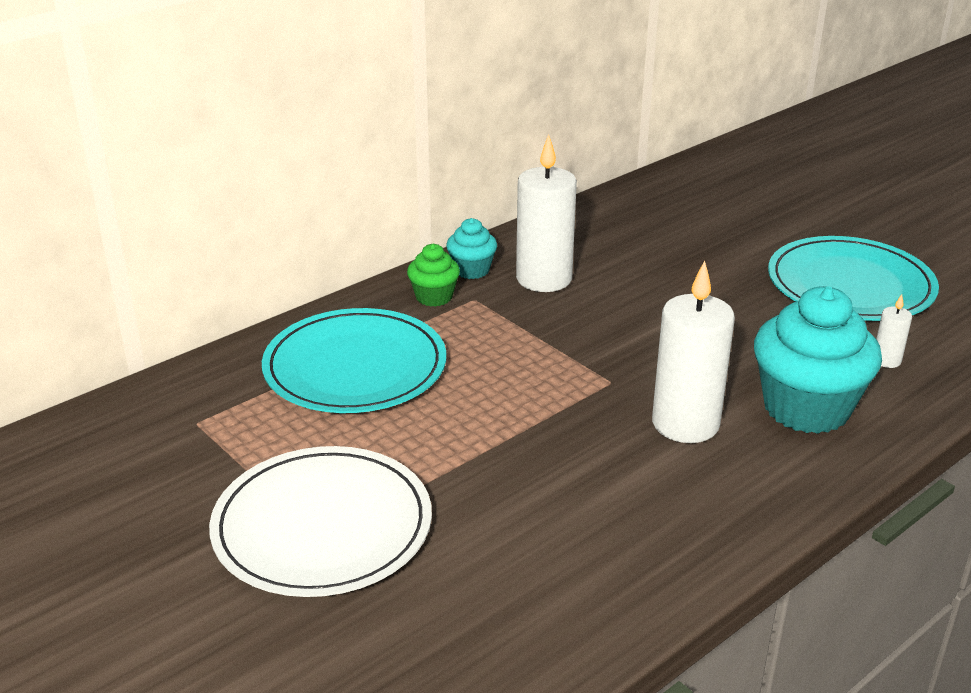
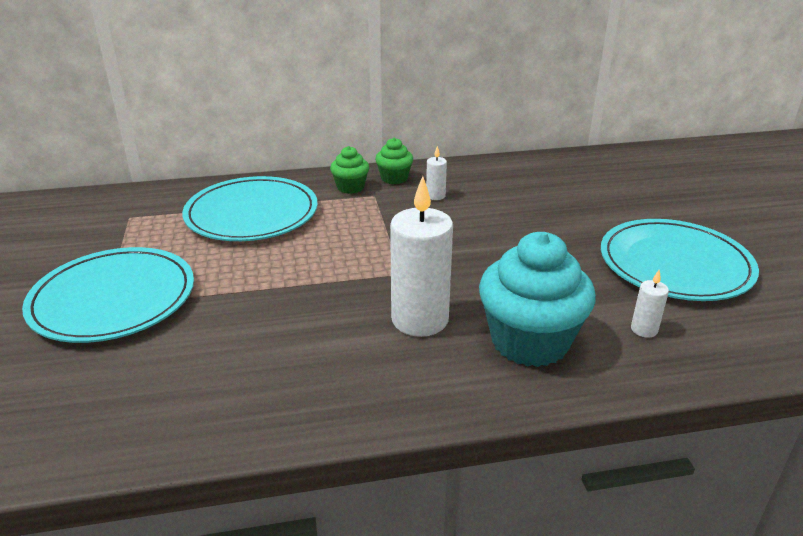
camera: 30 degrees right, 0 degrees up
(322, 527) = (113, 299): white plate -> turquoise plate
(471, 270) = (394, 178): turquoise cupcake -> green cupcake
(544, 279) = (435, 196): white candle -> white candle, size x0.45

